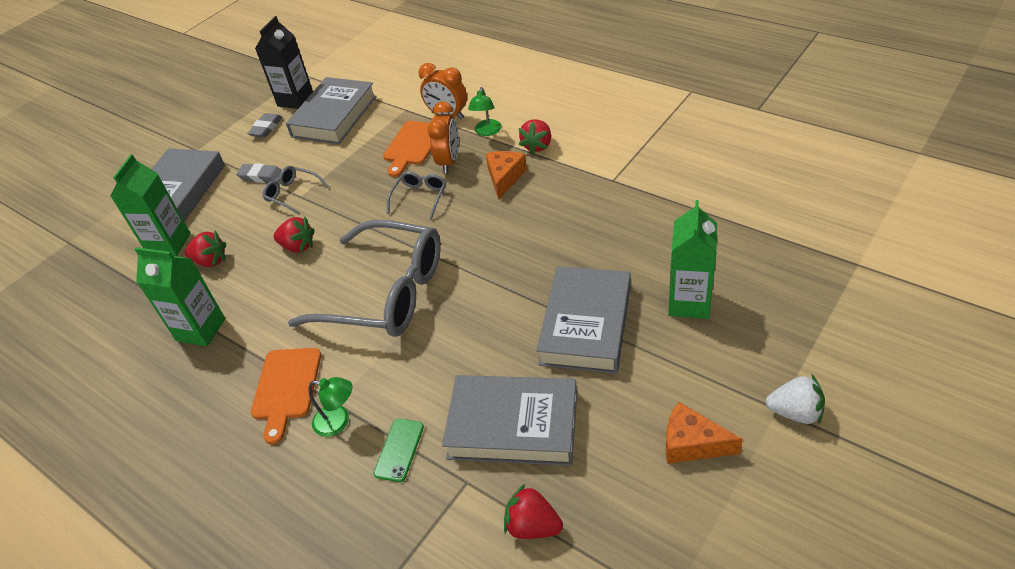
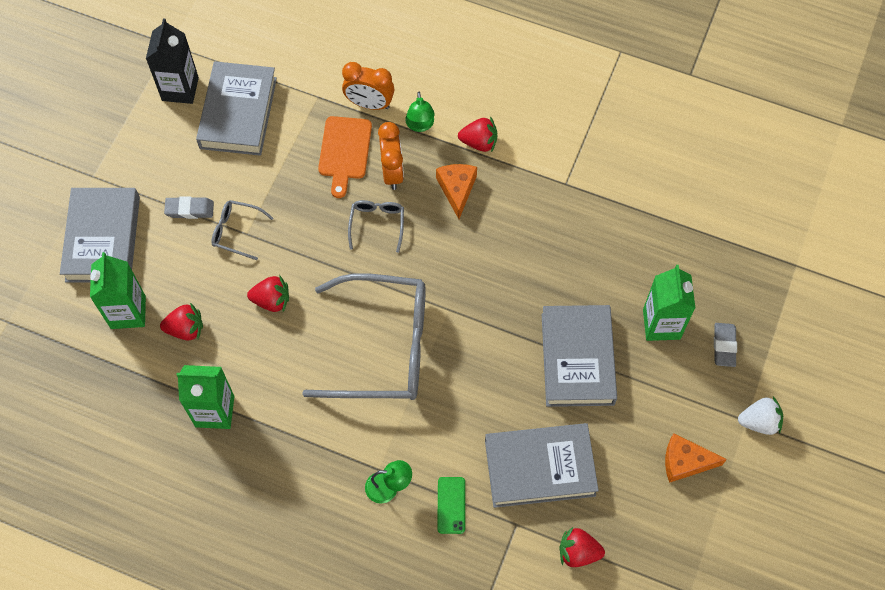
camera: 20 degrees left, 20 degrees up
(266, 128) = (163, 137): grey eraser -> grey eraser (724, 346)
(286, 388) = (327, 461): orange cutting board -> none
(537, 146) = (479, 142): red strawberry -> red strawberry turned 90 degrees counterclockwise

